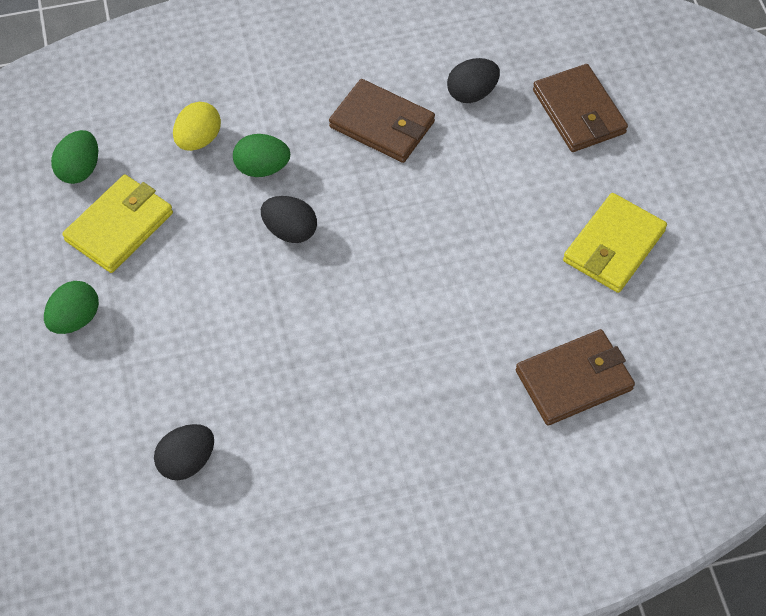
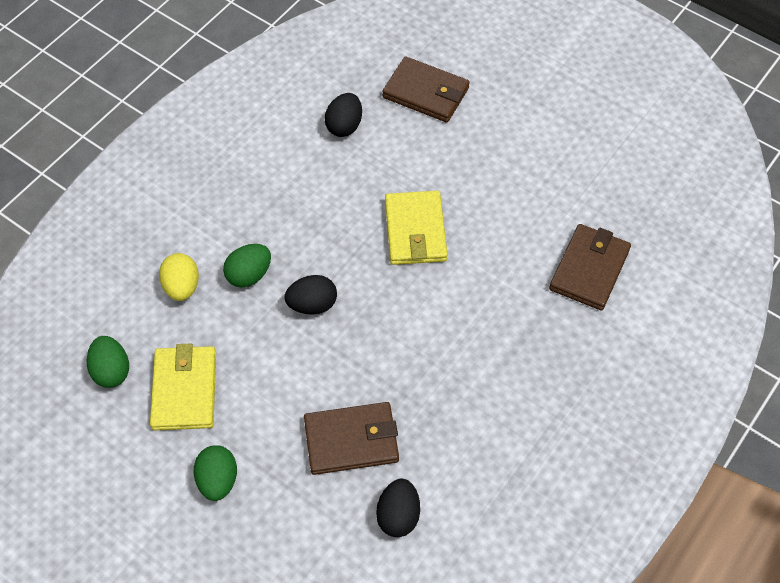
camera: 40 degrees left, 0 degrees up
(382, 124) = (304, 187): brown wallet -> brown wallet (351, 440)
(614, 246) = (531, 166): yellow wallet -> yellow wallet (415, 231)

